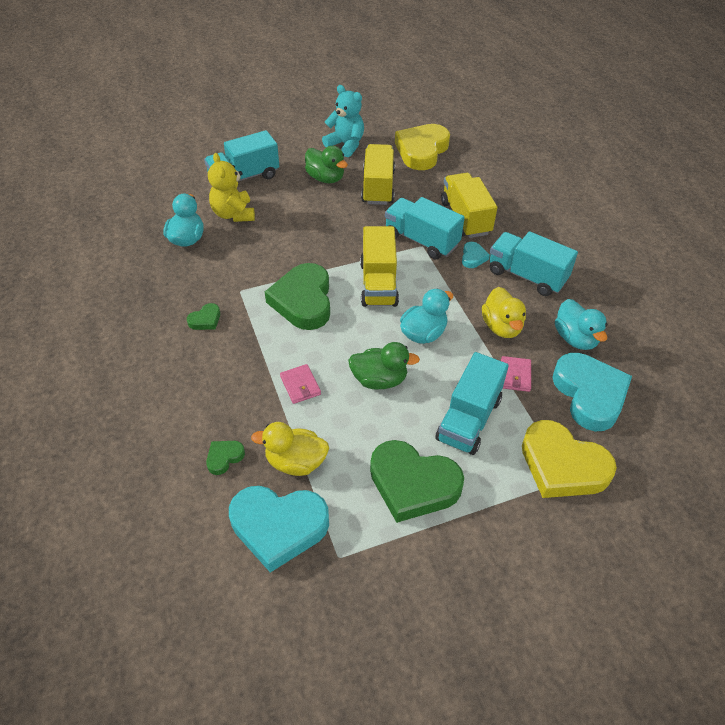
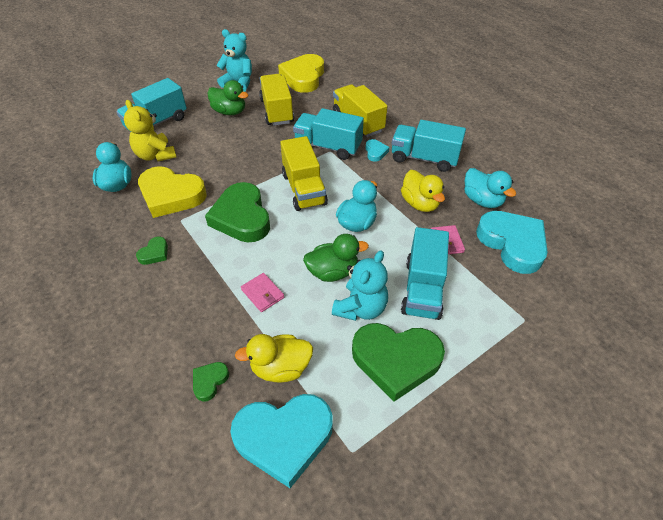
camera: 15 degrees left, 0 degrees up
(395, 423) = (360, 308): none -> turquoise teddy bear
(562, 465) = (516, 310): yellow heart -> yellow heart (171, 195)

